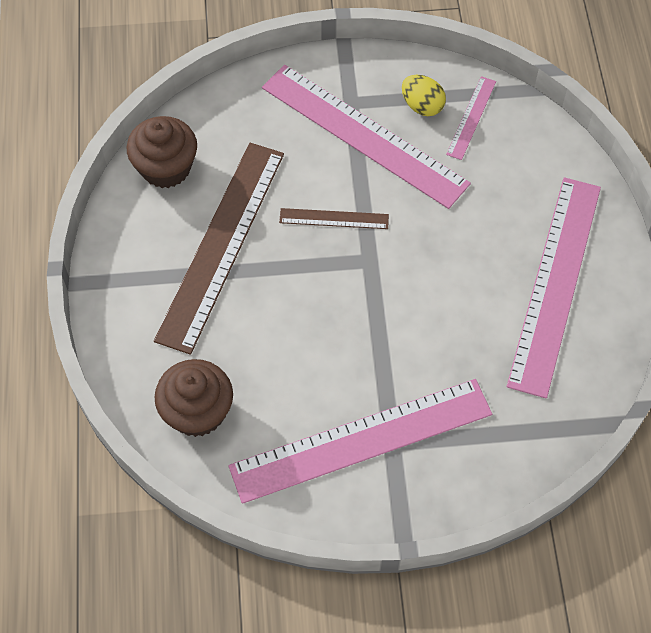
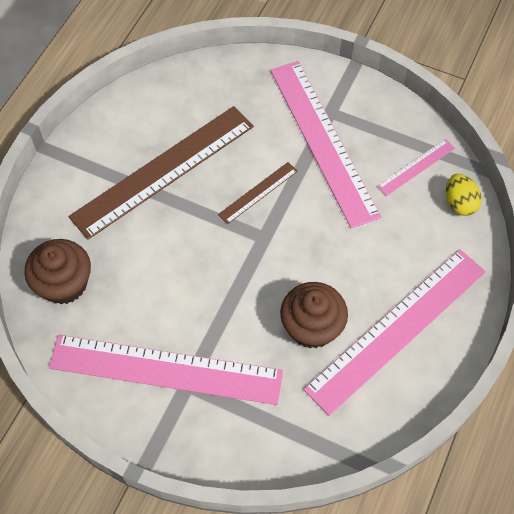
camera: 30 degrees right, 0 degrees up
(166, 168) = (162, 96): brown cupcake -> brown cupcake (312, 327)
(334, 219) = (258, 192): brown ruler -> brown ruler turned 75 degrees counterclockwise
(422, 106) = (383, 140): yellow egg -> yellow egg (459, 203)

